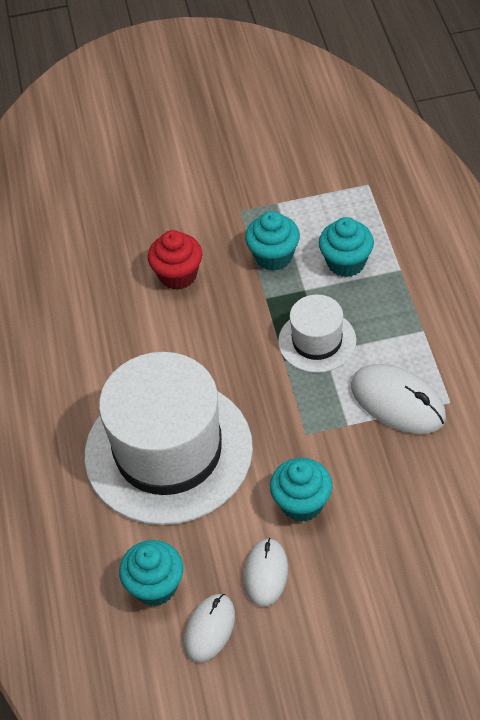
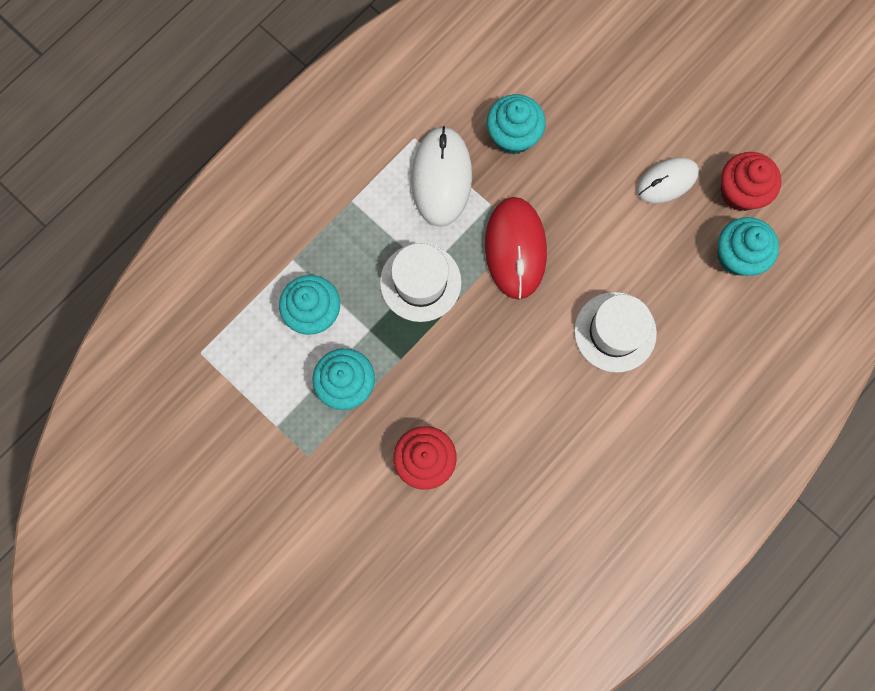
camera: 130 degrees left, 25 degrees up
(168, 451) = (615, 332): white hat -> white hat, size x0.48
(209, 629) = (740, 192): white mouse -> red cupcake
(294, 421) = (515, 249): none -> red mouse
(302, 503) = (588, 193): turquoise cupcake -> turquoise cupcake (513, 136)

